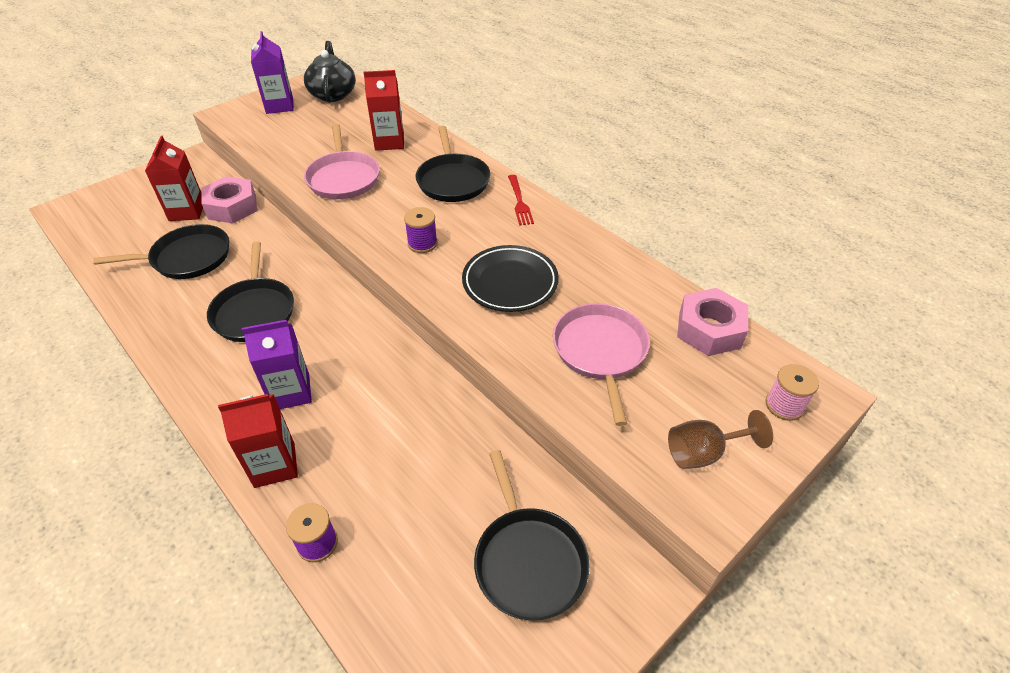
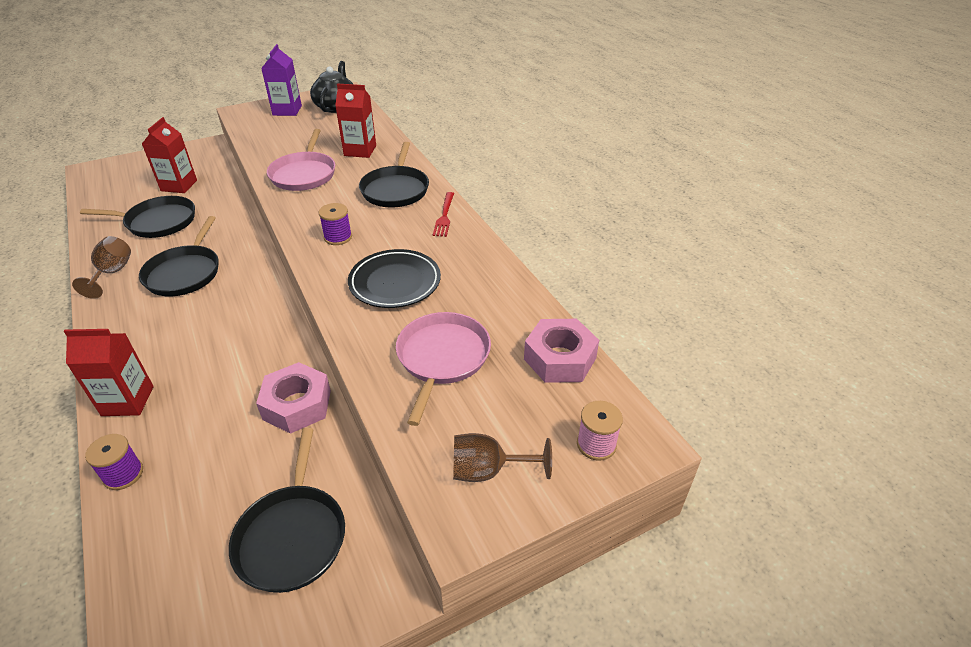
camera: 15 degrees right, 5 degrees down
(169, 327) = (112, 273): none -> brown goblet
(232, 207) = (215, 187): pink nut -> pink nut (297, 405)
(290, 392) = (175, 344): purple carton -> none

